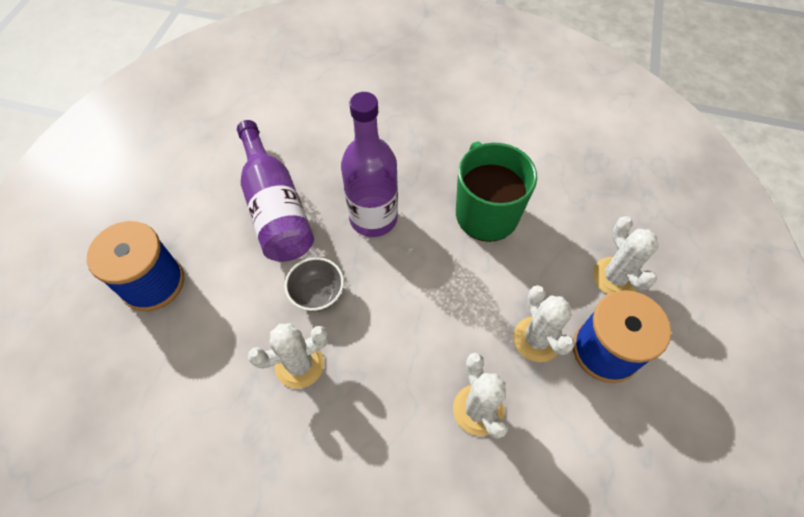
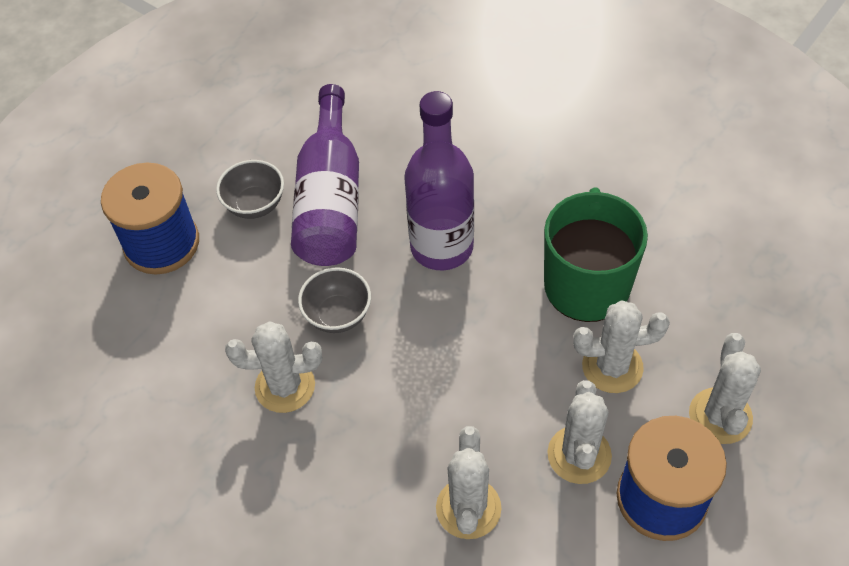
camera: 25 degrees right, 5 degrees down
(218, 229) = (255, 205): none -> grey bowl
(529, 267) = (612, 367): none -> white cactus

